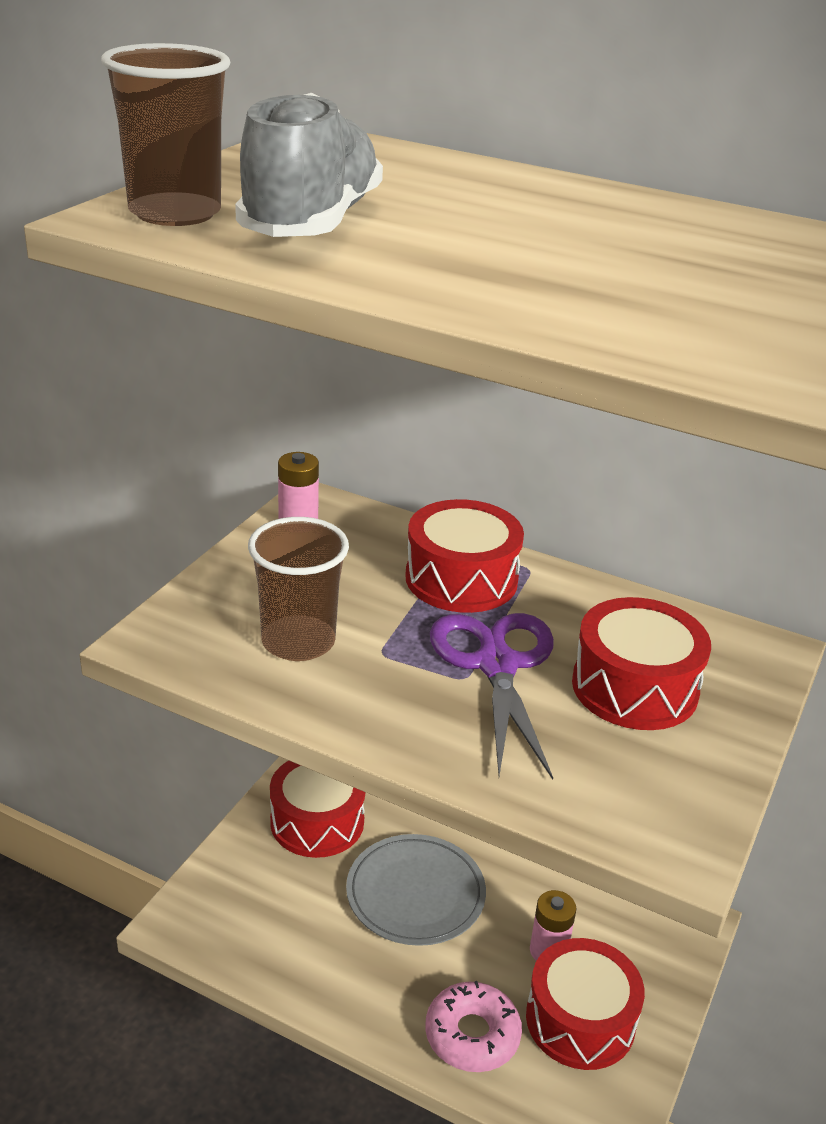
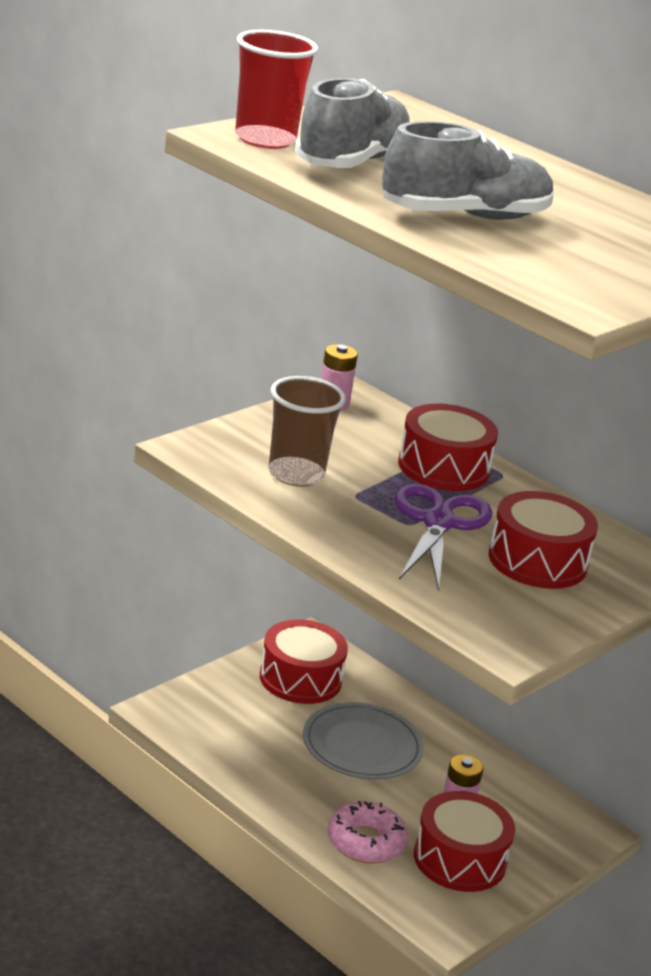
camera: 15 degrees right, 5 degrees down
(175, 213) = (265, 140): brown cup -> red cup
(516, 274) = (464, 216): none -> grey shoe

